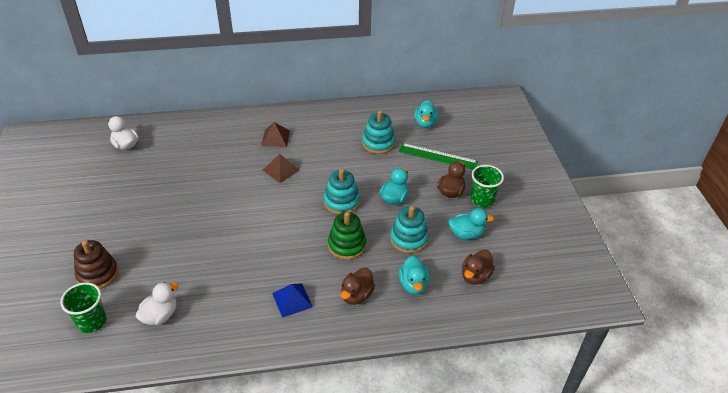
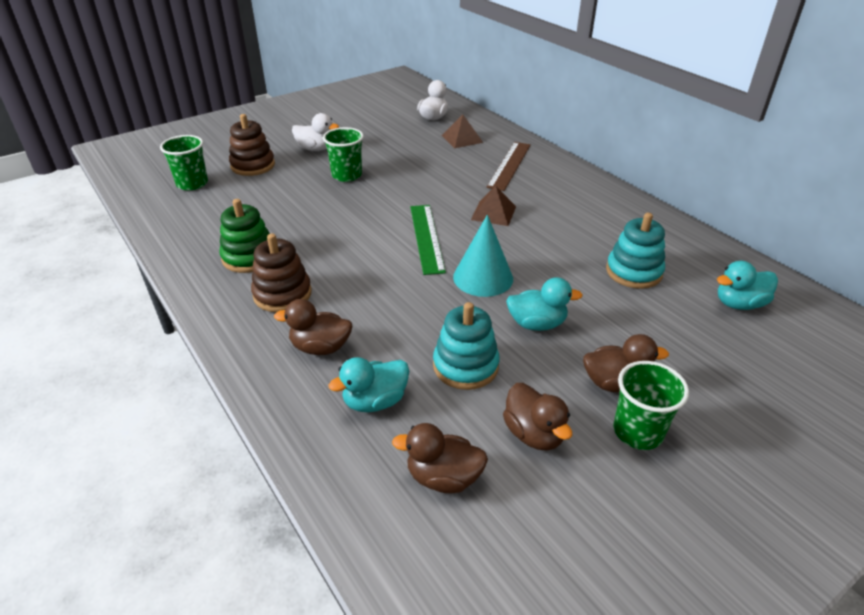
camera: 65 degrees right, 5 degrees down
(160, 315) = (216, 216): white duck -> white duck (316, 149)
(168, 222) = (346, 175): none -> green cup
(231, 138) = (509, 165): none -> brown ruler
(275, 138) = (543, 191): brown pyramid -> brown pyramid (462, 139)
(292, 300) = (282, 294): blue pyramid -> brown stacking toy
(341, 202) = (483, 277): turquoise stacking toy -> turquoise cone
(347, 245) = (406, 308): green stacking toy -> green stacking toy (249, 257)
(438, 156) = (680, 342): green ruler -> green ruler (427, 238)
(466, 234) = (534, 434): turquoise duck -> brown duck

